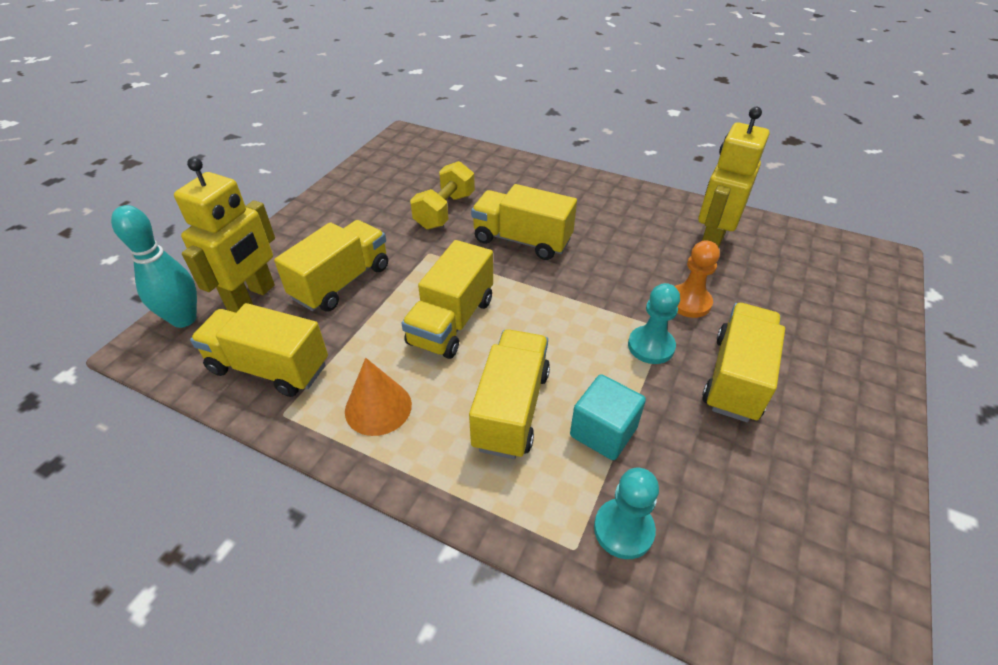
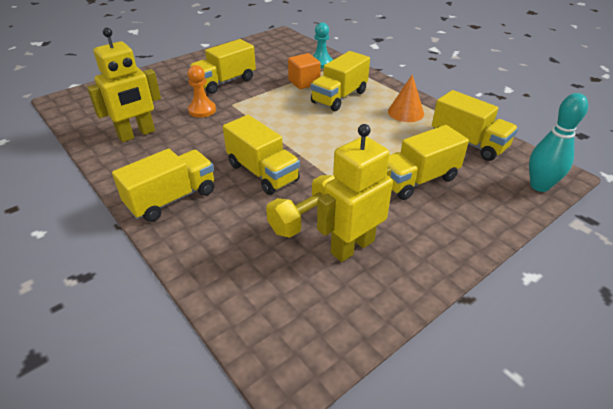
camera: 155 degrees left, 5 degrees down
(252, 298) = (489, 187): yellow robot -> yellow robot (352, 246)
(451, 321) = (348, 137): yellow truck -> yellow truck (172, 199)
(603, 432) = (304, 82): turquoise cube -> orange cube
(651, 346) = (248, 100): turquoise pawn -> none

